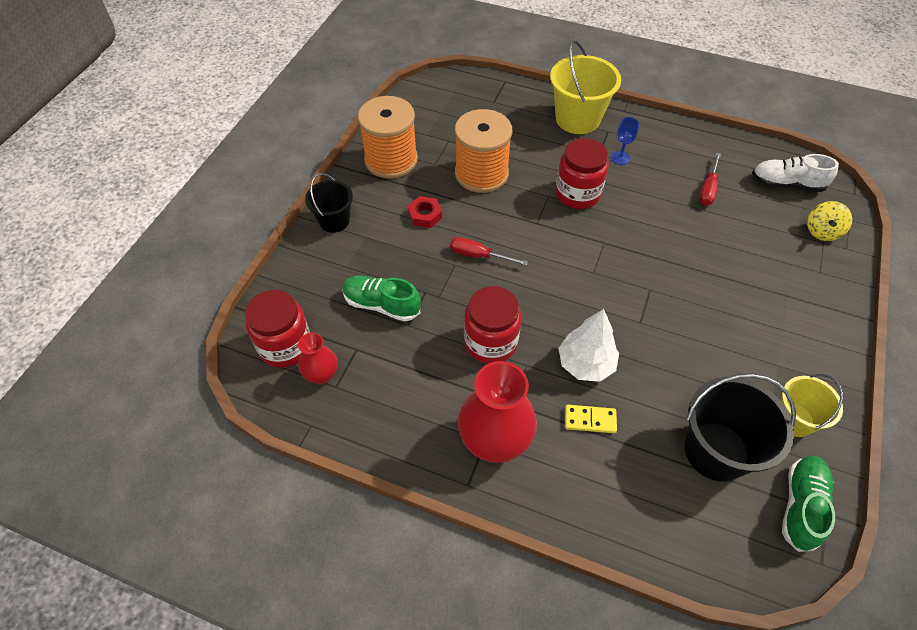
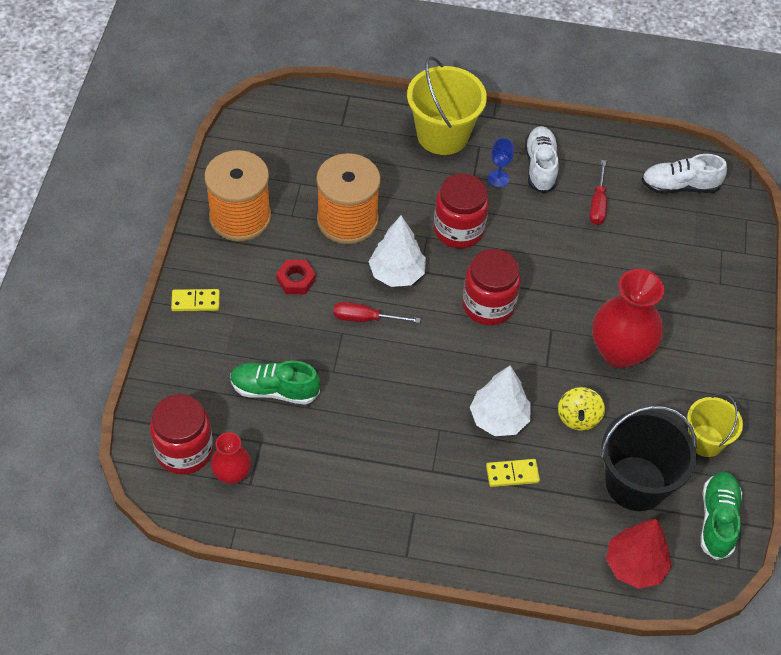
camera: 15 degrees left, 0 degrees up
(334, 221) = (195, 301): black bucket -> yellow domino
(490, 342) = (398, 412): red jar -> red jar (488, 305)
(494, 441) = (423, 511): red vase -> red vase (620, 352)
(515, 222) = (396, 274): none -> white tree
(659, 153) = (540, 167): none -> white shoe
(705, 540) = (635, 566): none -> red tree
(822, 231) = (719, 237): yellow spinning top -> yellow spinning top (578, 418)

